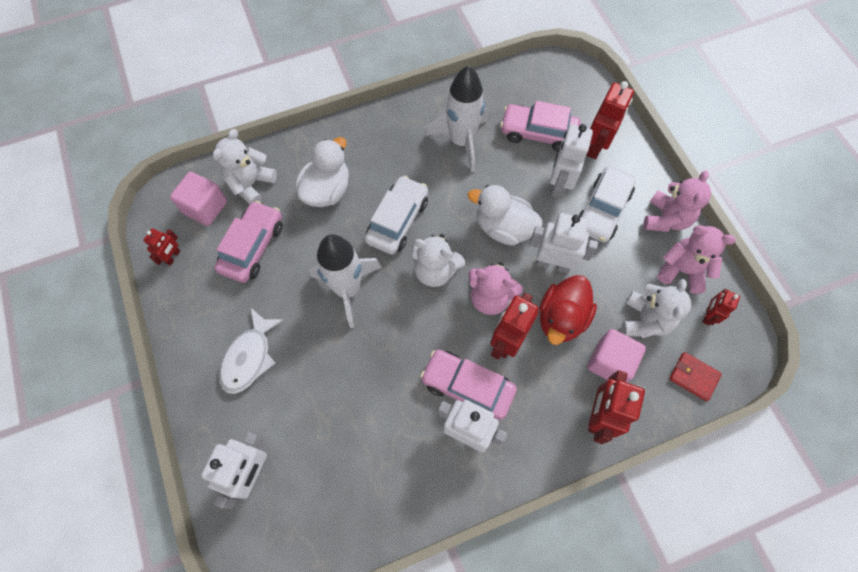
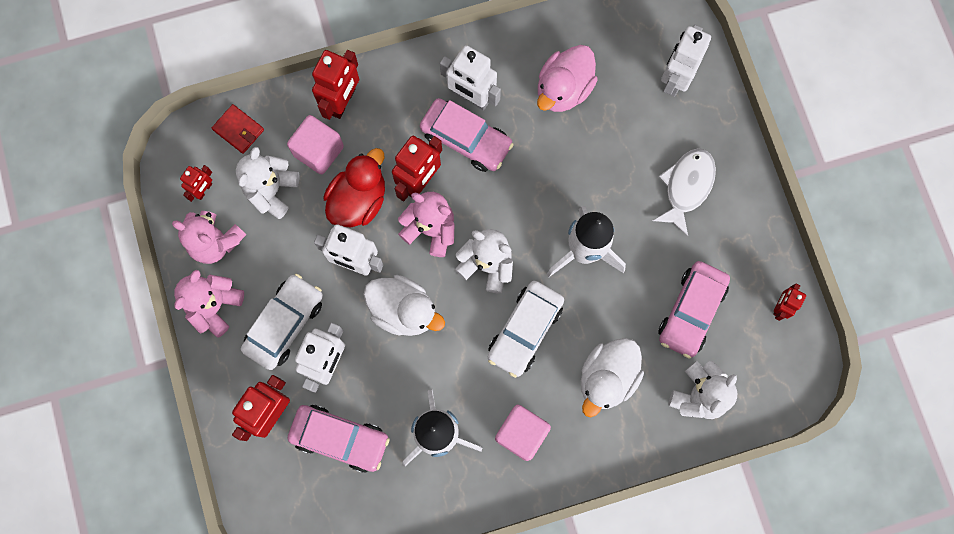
camera: 175 degrees left, 10 degrees up
(205, 207) = (750, 367): pink cube -> pink cube (521, 433)
(372, 450) = (563, 89): none -> pink duck

